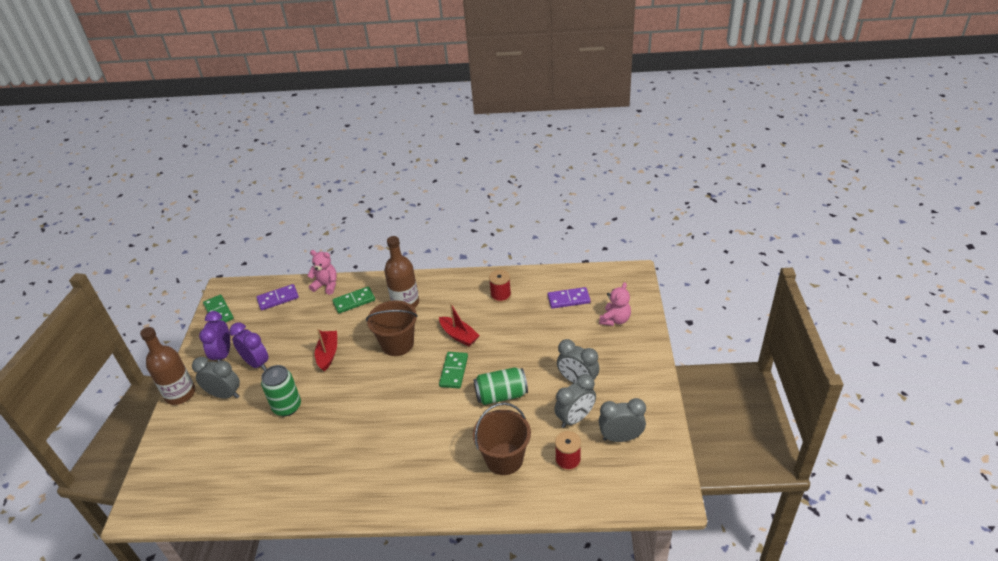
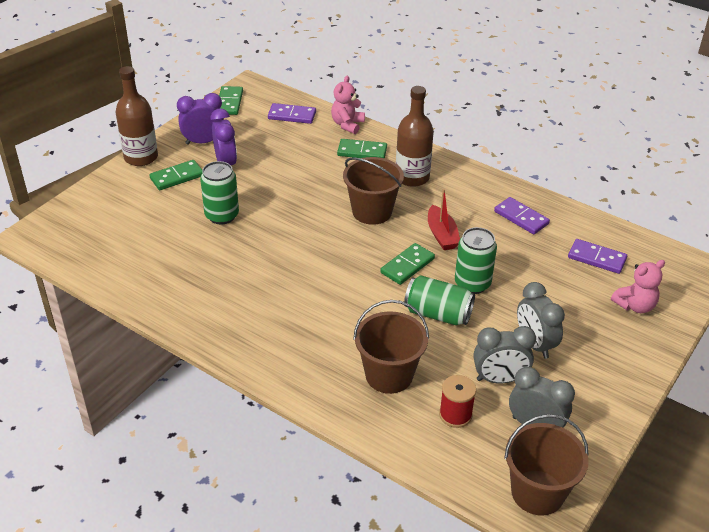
camera: 30 degrees right, 0 degrees up
(223, 354) = (203, 142): purple clock -> purple clock turned 45 degrees clockwise
(225, 395) = (177, 177): grey clock -> green domino
(326, 285) = (347, 124): pink teddy bear -> pink teddy bear turned 120 degrees counterclockwise
(328, 354) = (297, 188): red boat -> none
(501, 295) = (521, 218): red spool -> purple domino
(506, 360) = (472, 284): none -> green can
(656, 482) = (537, 492): none -> brown bucket

